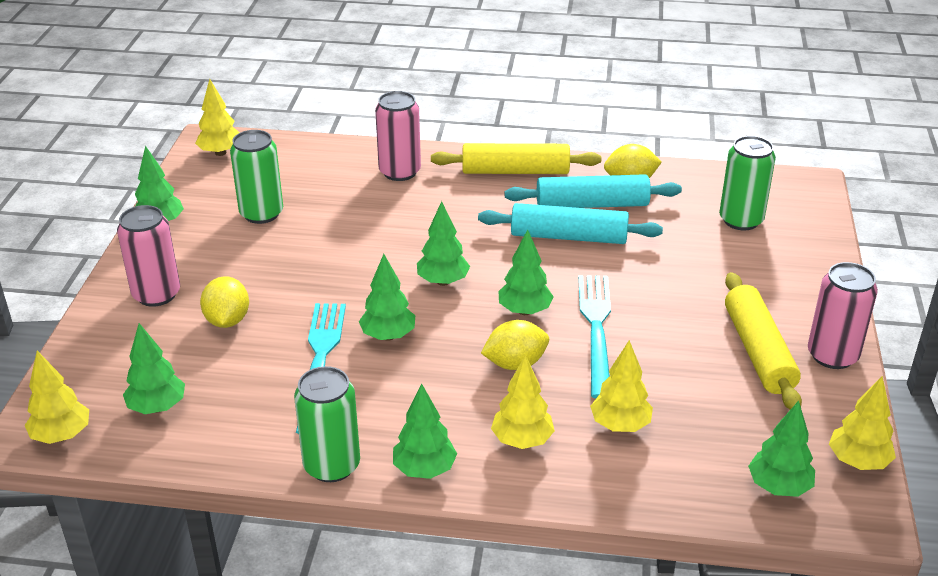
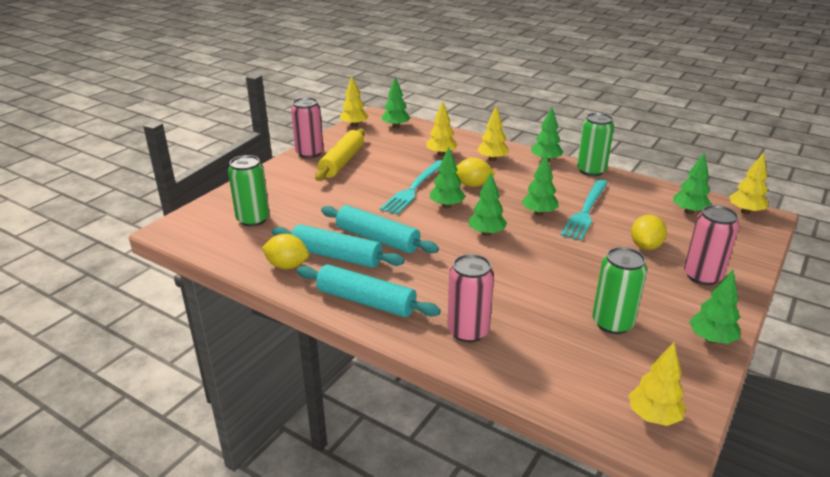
camera: 155 degrees left, 5 degrees down
(515, 171) = (366, 301): yellow rolling pin -> turquoise rolling pin

